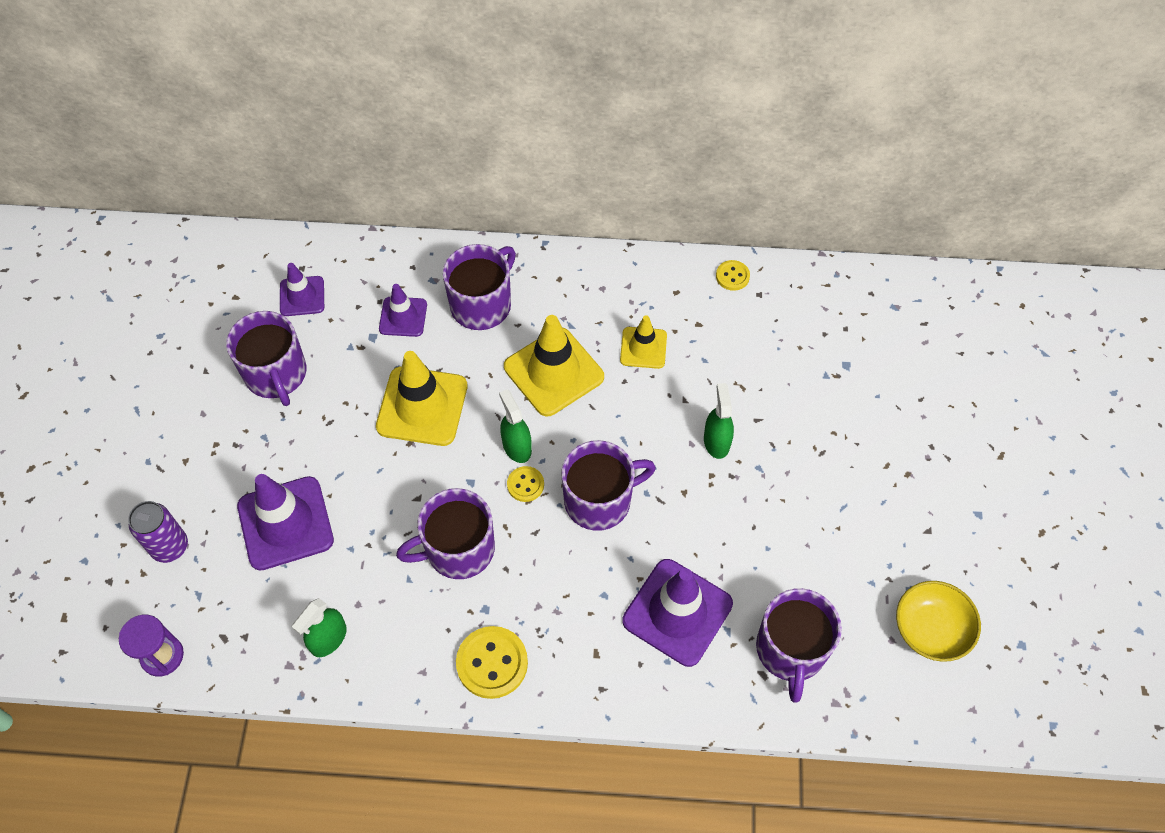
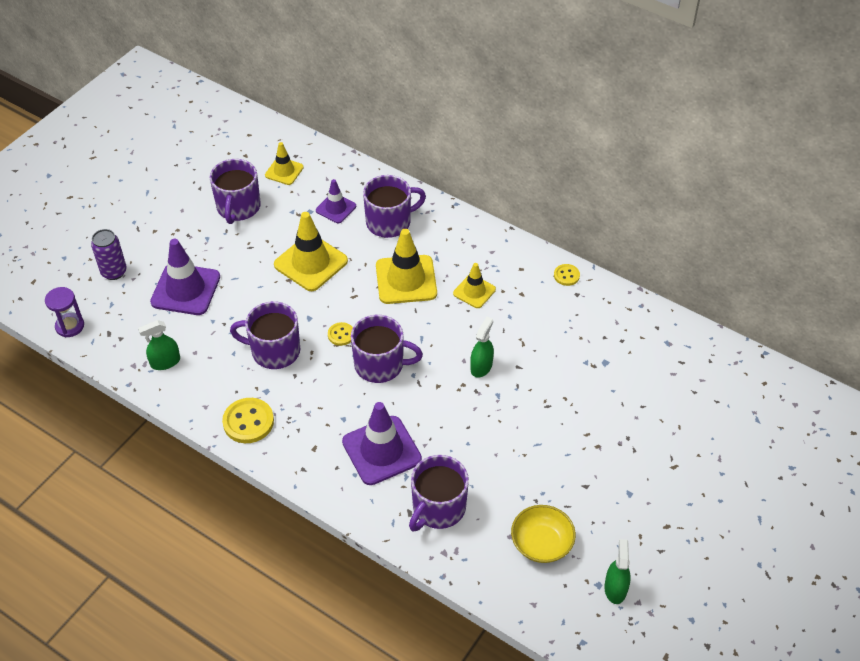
camera: 30 degrees right, 10 degrees down
(302, 296) = (284, 171): purple traffic cone -> yellow traffic cone
(517, 446) = (351, 311): green spray bottle -> green spray bottle (615, 588)

